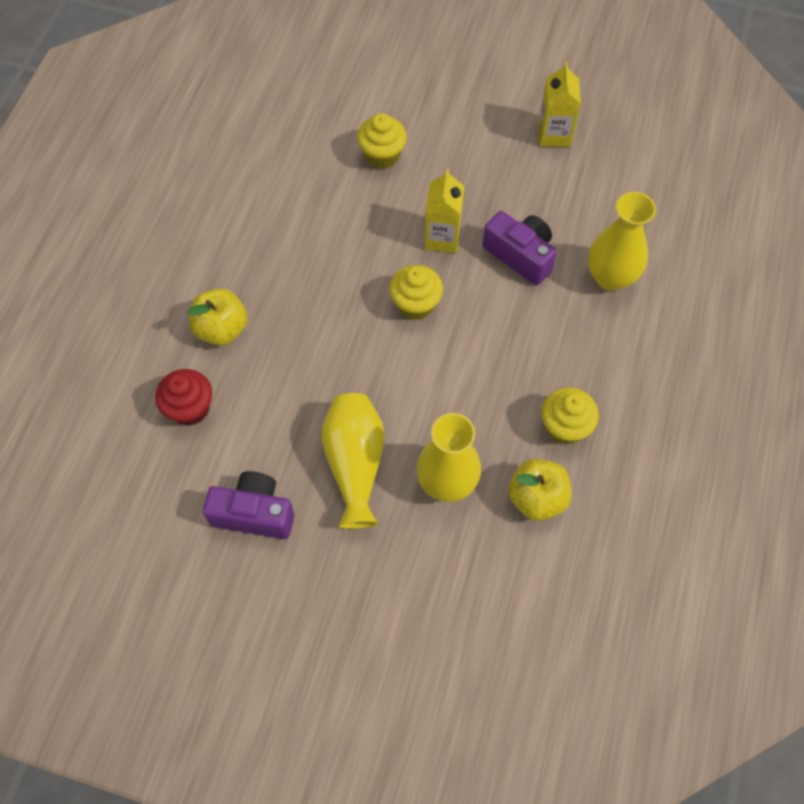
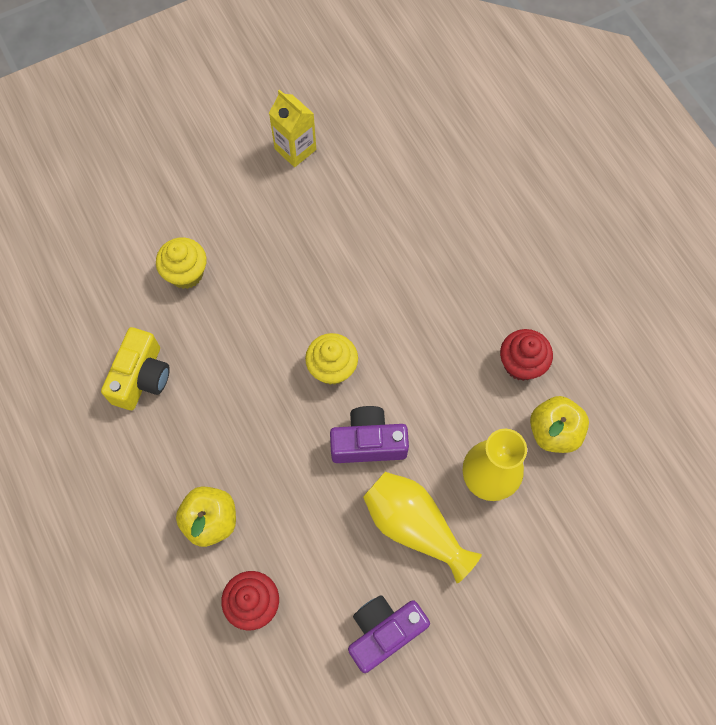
camera: 45 degrees left, 5 degrees up
(278, 198) = (141, 377): none -> yellow camera
(442, 237) = (298, 299): yellow carton -> none
(520, 255) = (366, 264): purple camera -> purple camera (368, 442)
(565, 427) = (521, 364): yellow cupcake -> red cupcake
(610, 277) = (442, 227): yellow vase -> none

